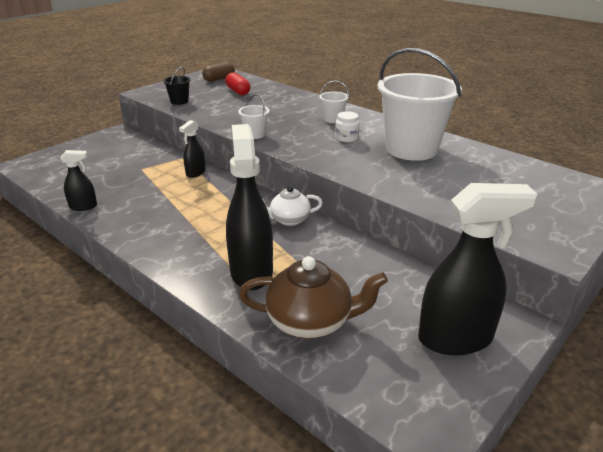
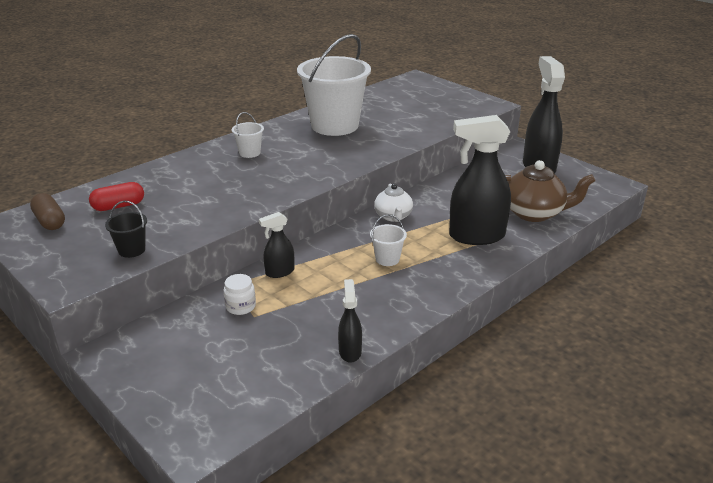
camera: 85 degrees left, 0 degrees up
(195, 173) = (279, 272): black spray bottle -> black spray bottle turned 120 degrees clockwise
(255, 134) = (276, 195): white bucket -> white bucket (387, 259)
(310, 322) = (534, 213): brown teapot -> brown teapot turned 90 degrees clockwise
(346, 138) = (301, 150): white jar -> white jar (240, 306)

